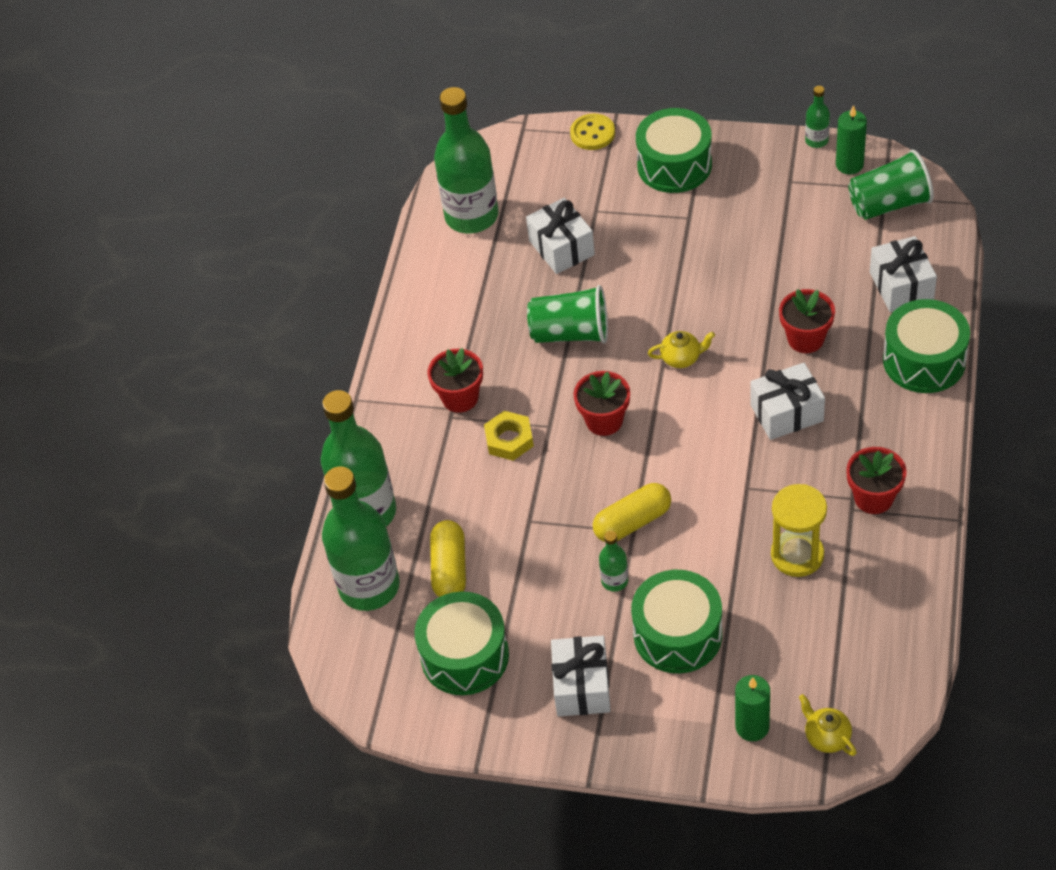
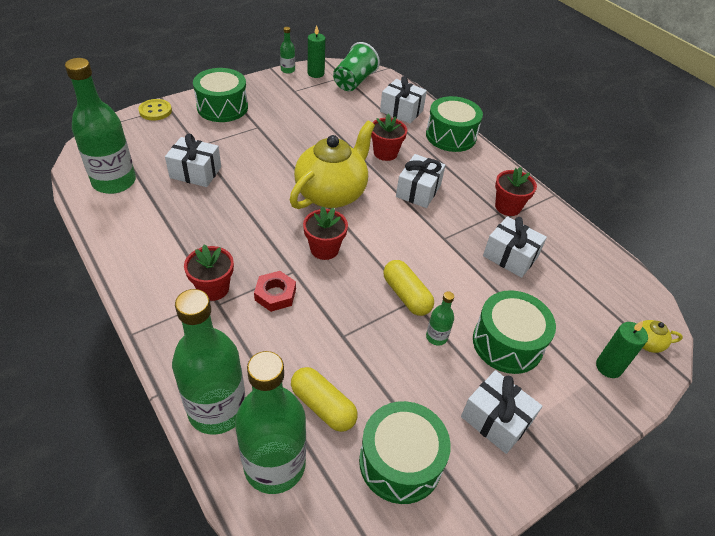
camera: 55 degrees left, 5 degrees down
(509, 439) = (275, 294): yellow nut -> red nut
(570, 333) = (250, 213): green cup -> none
(632, 522) = (406, 295): yellow capsule -> yellow capsule turned 45 degrees counterclockwise
(681, 358) = (331, 193): yellow teapot -> yellow teapot, size x2.50
(797, 555) = (510, 256): yellow hourglass -> white gift

